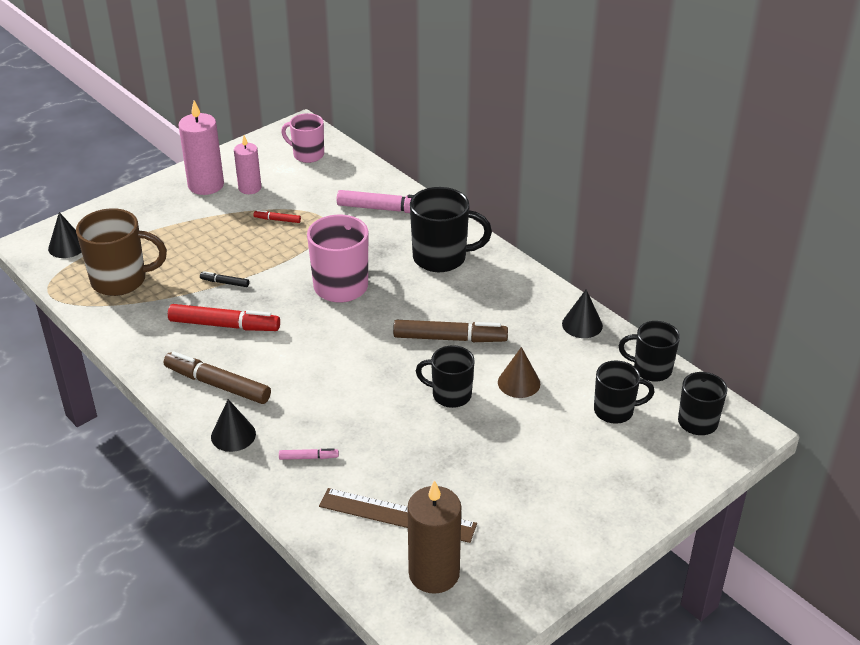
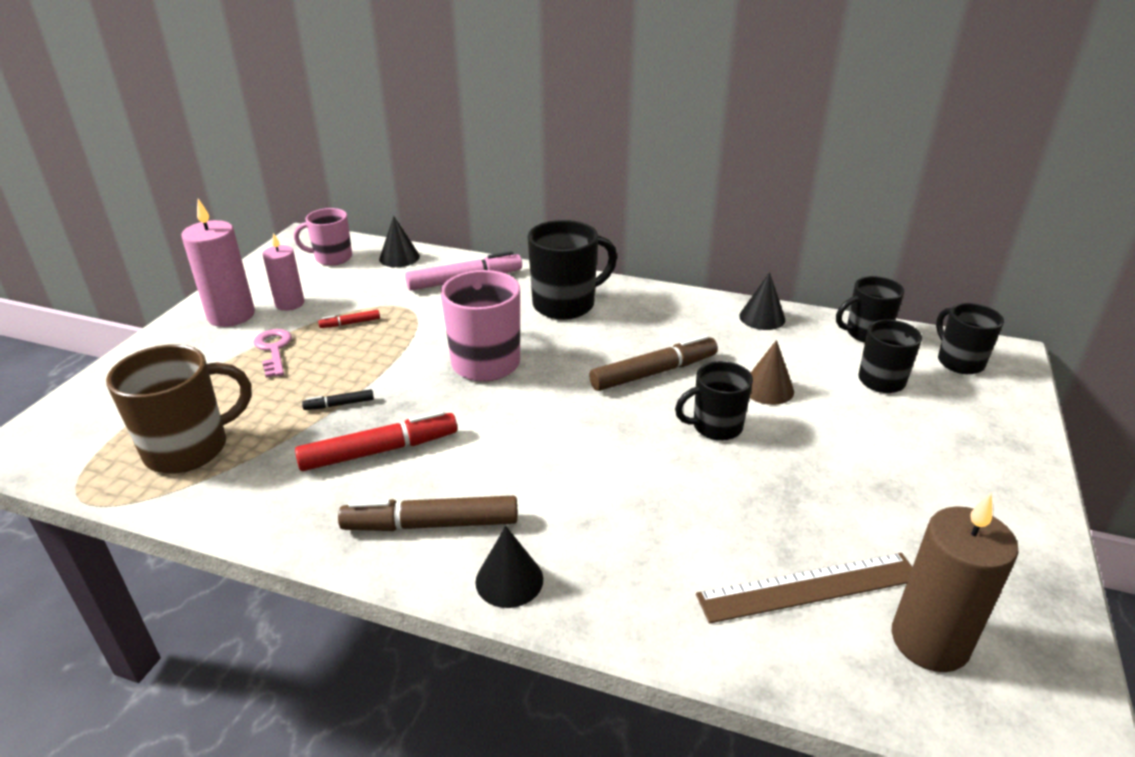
camera: 30 degrees left, 5 degrees down
(67, 246) = (77, 434): black cone -> black cone (399, 257)
(214, 224) = (274, 349): none -> pink key
(308, 457) = (633, 565): pink marker -> none

